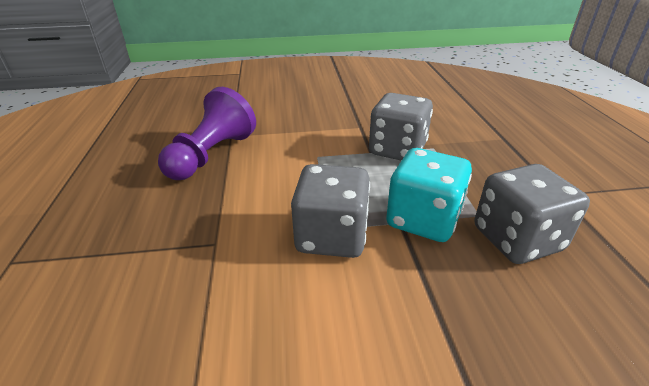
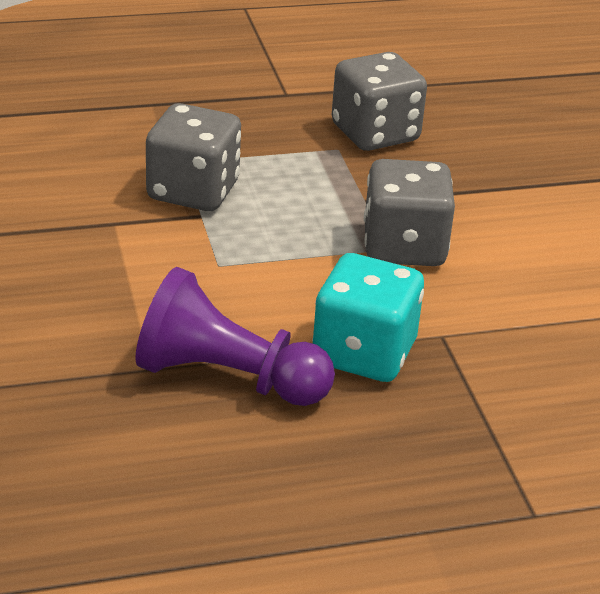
camera: 100 degrees left, 0 degrees up
(423, 219) = (356, 184): turquoise dice -> turquoise dice (364, 353)

